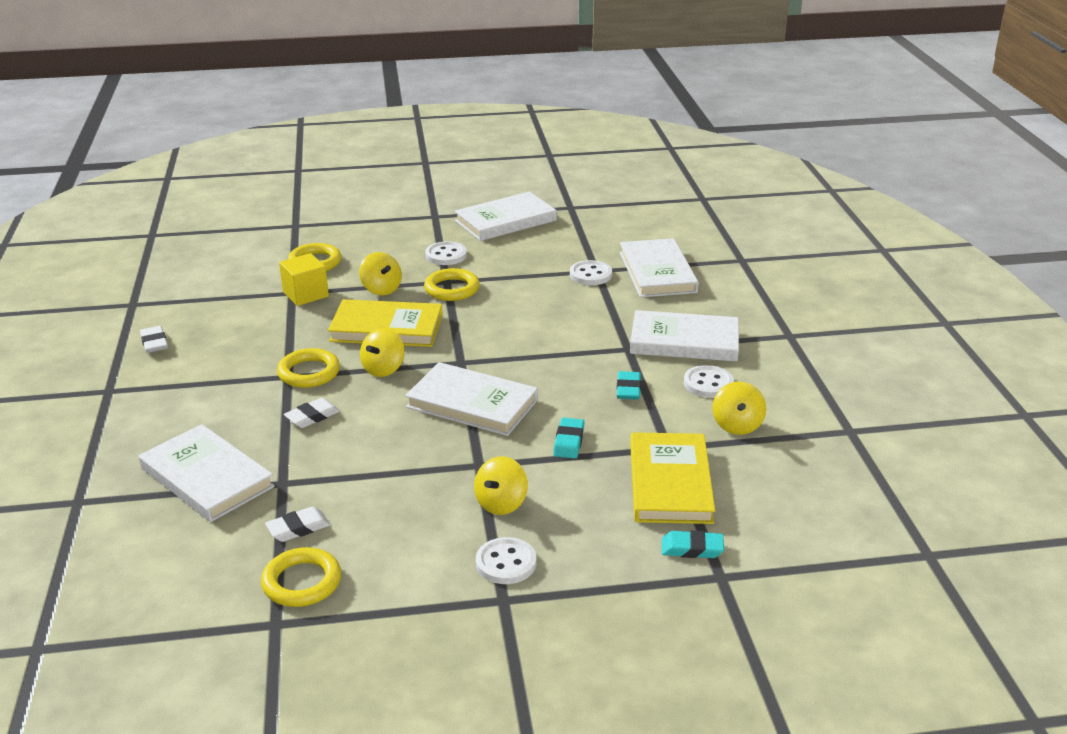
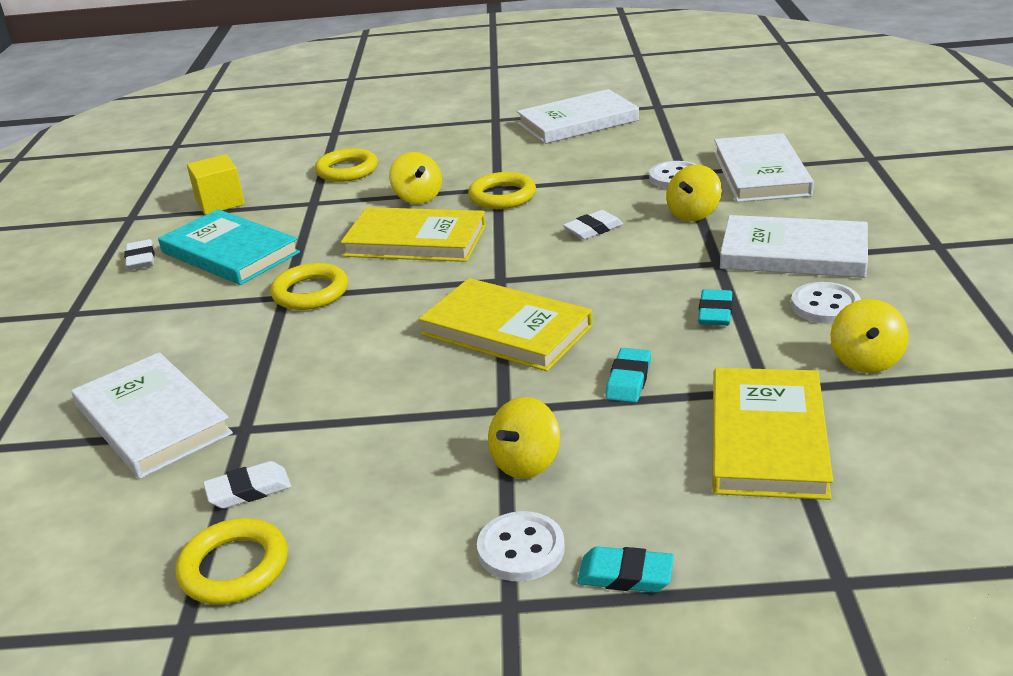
camera: 10 degrees right, 0 degrees up
(231, 337) = (230, 252): none -> turquoise book
(305, 294) = (328, 204): yellow cube -> yellow cube (220, 203)
(312, 416) = (302, 345): white eraser -> white eraser (593, 229)
(383, 369) = (402, 288): yellow spinning top -> yellow spinning top (693, 214)
(446, 255) = (501, 160): white button -> none
(472, 404) = (506, 330): white book -> yellow book
(692, 548) = (797, 536): turquoise eraser -> turquoise eraser (625, 575)

